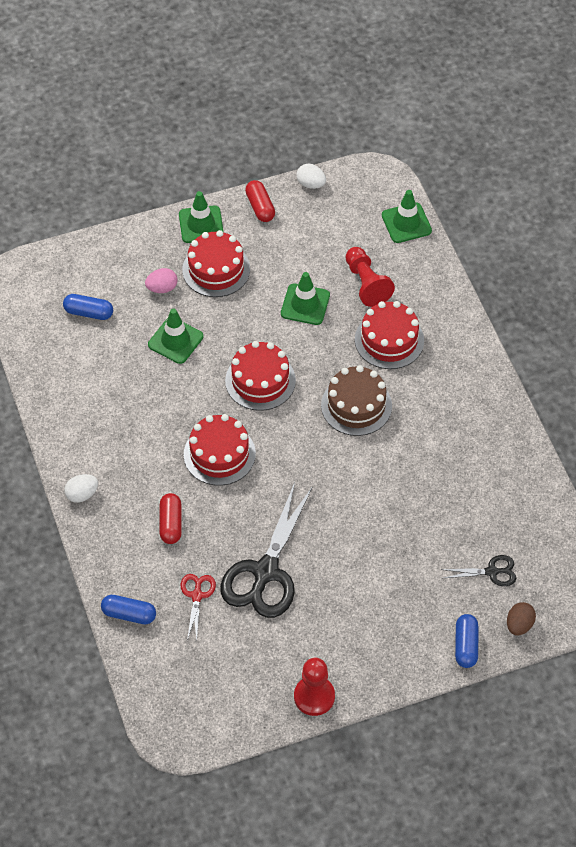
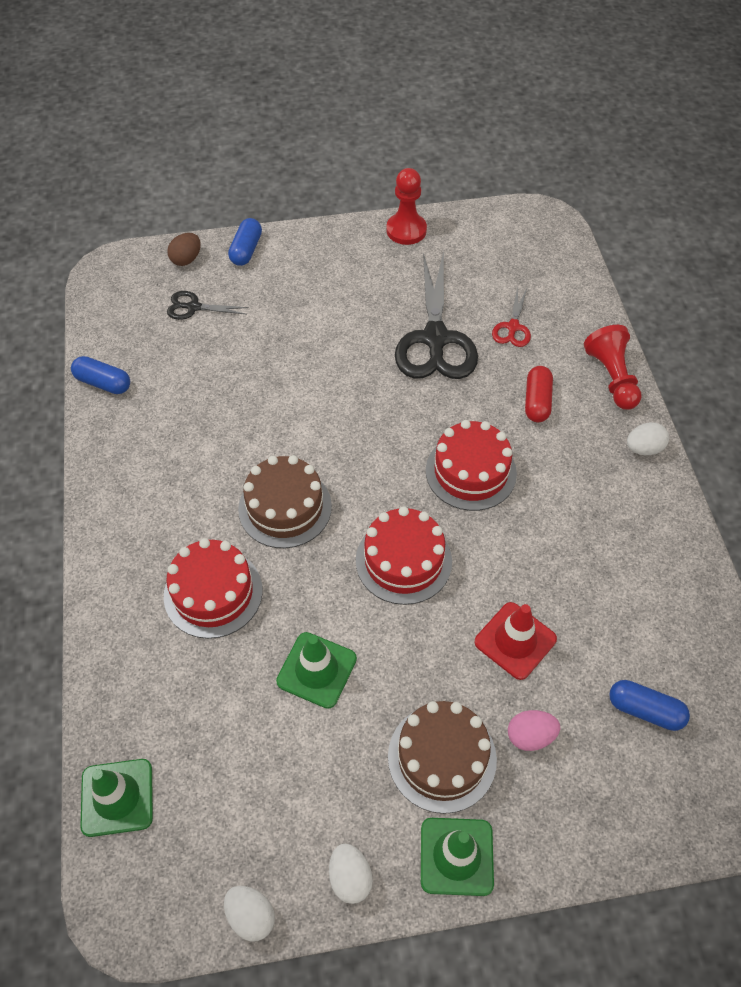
camera: 170 degrees left, 0 degrees up
(129, 614) = (587, 320): blue capsule -> blue capsule (103, 383)
(175, 340) = (515, 640): green traffic cone -> red traffic cone
(216, 269) = (442, 757): red cake -> brown cake
(260, 207) = (350, 878): red capsule -> white egg
(265, 572) = (435, 339): black scissors -> black scissors turned 150 degrees clockwise
(366, 284) = (216, 690): red pawn -> red pawn (612, 377)

